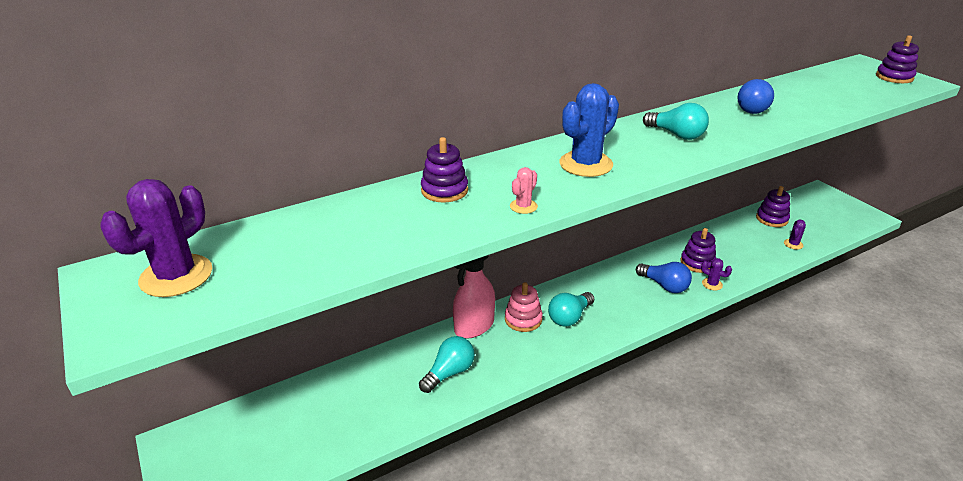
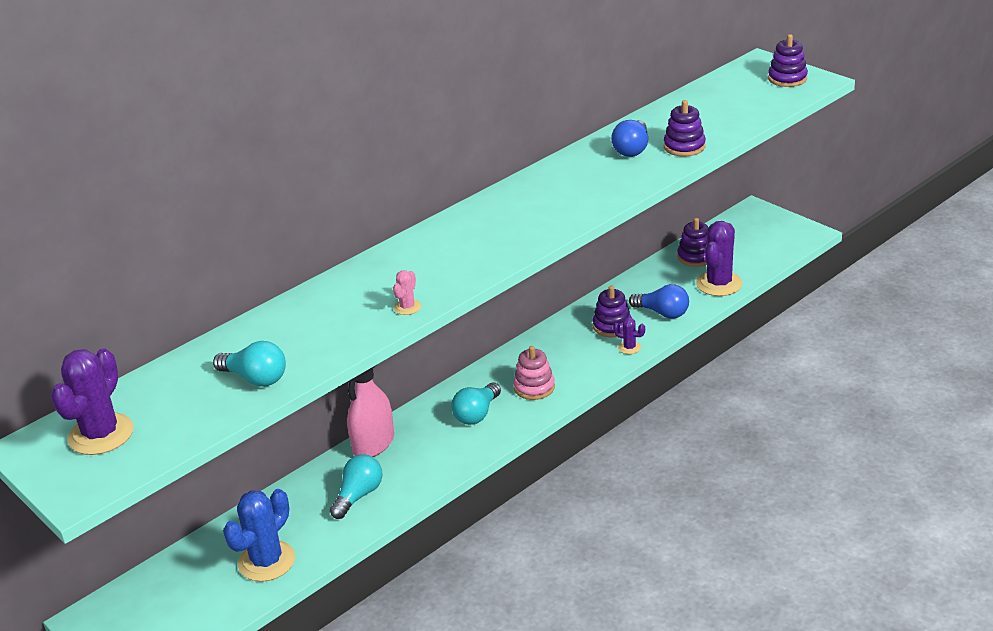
camera: 10 degrees left, 0 degrees up
(444, 190) = (325, 305): purple stacking toy -> purple stacking toy (684, 147)
(523, 319) = (426, 426): pink stacking toy -> pink stacking toy (534, 387)
(586, 164) = (461, 250): blue cactus -> blue cactus (267, 561)
(664, 286) = (577, 359): blue light bulb -> blue light bulb (663, 313)
(677, 135) = (551, 197): turquoise light bulb -> turquoise light bulb (256, 378)
(793, 244) = (719, 284): purple cactus -> purple cactus, size x2.13

